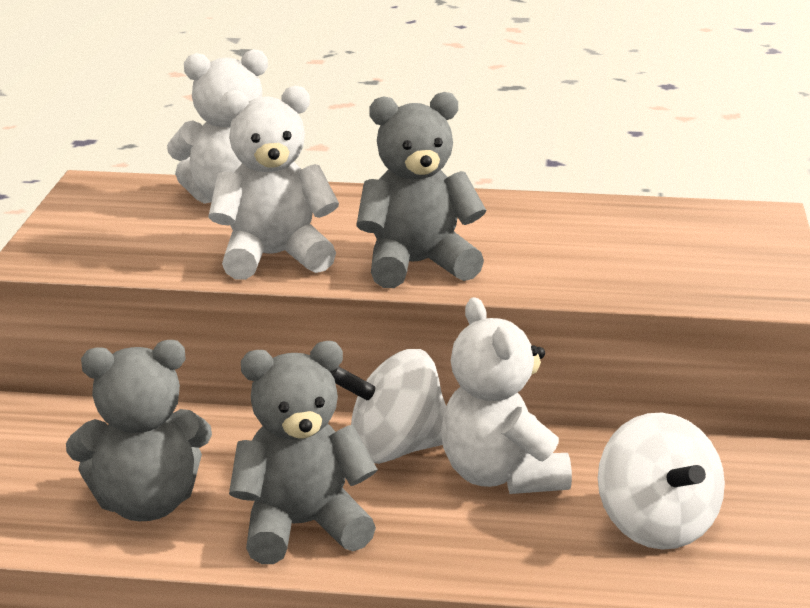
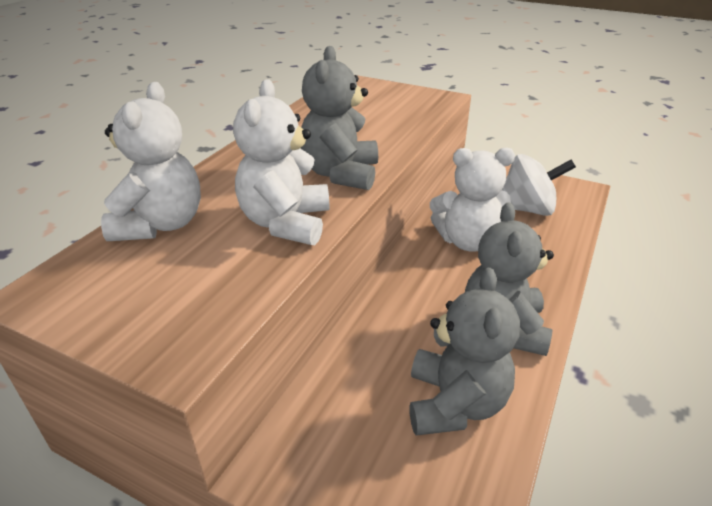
camera: 70 degrees left, 10 degrees up
(395, 450) = (425, 271): white spinning top -> none

